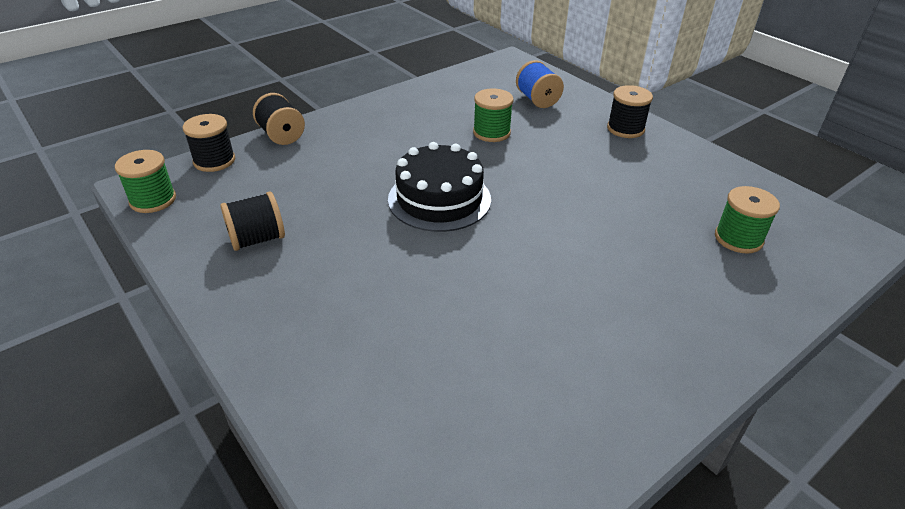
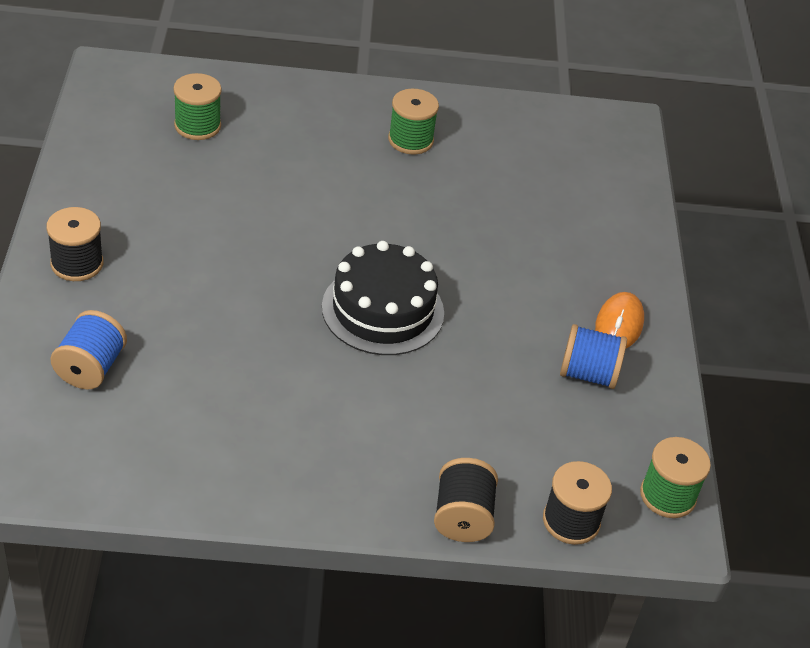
camera: 145 degrees left, 5 degrees up
(255, 289) = (619, 324): none -> orange mouse
(257, 239) = (588, 374): black spool -> blue spool
(491, 132) = (221, 355): green spool -> green spool (410, 140)

